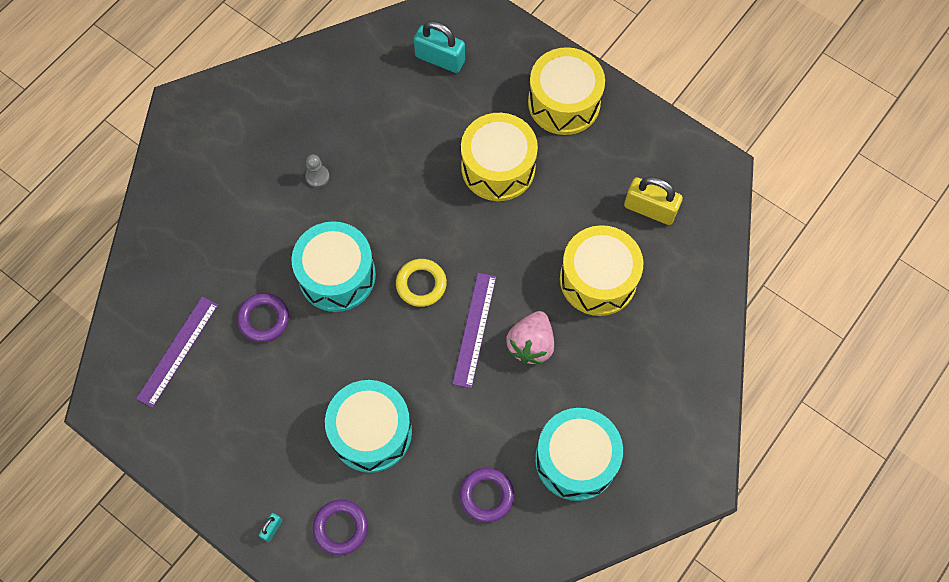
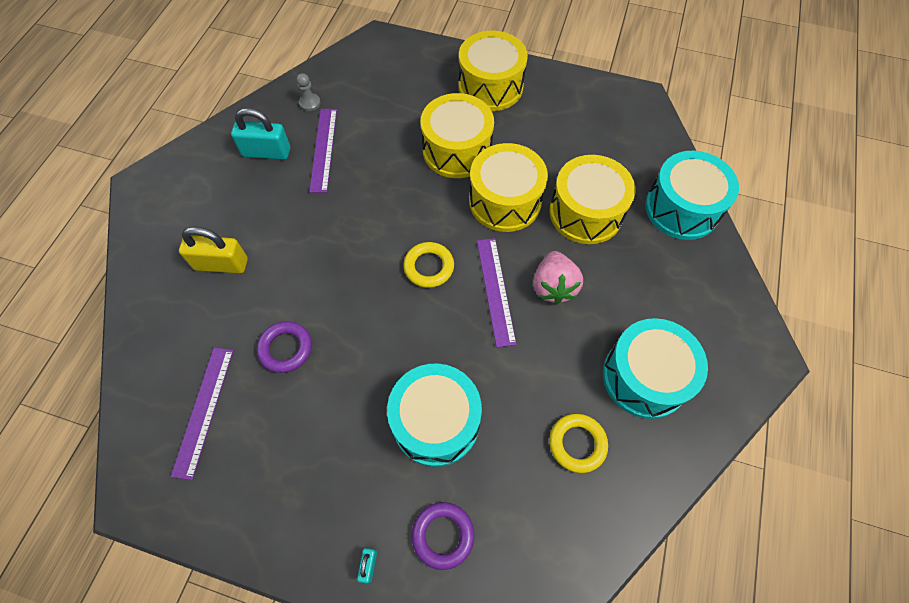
camera: 20 degrees left, 5 degrees down
(317, 176) = (294, 205): grey pawn -> grey pawn (310, 103)
(337, 275) = (345, 284): turquoise drum -> turquoise drum (681, 208)
(365, 123) = (323, 149): none -> purple ruler
(440, 59) = (370, 83): turquoise padlock -> turquoise padlock (266, 152)
(486, 495) = (577, 444): purple ring -> yellow ring
(523, 240) = (505, 201): none -> yellow drum
(650, 209) = (601, 144): yellow padlock -> yellow padlock (221, 264)

